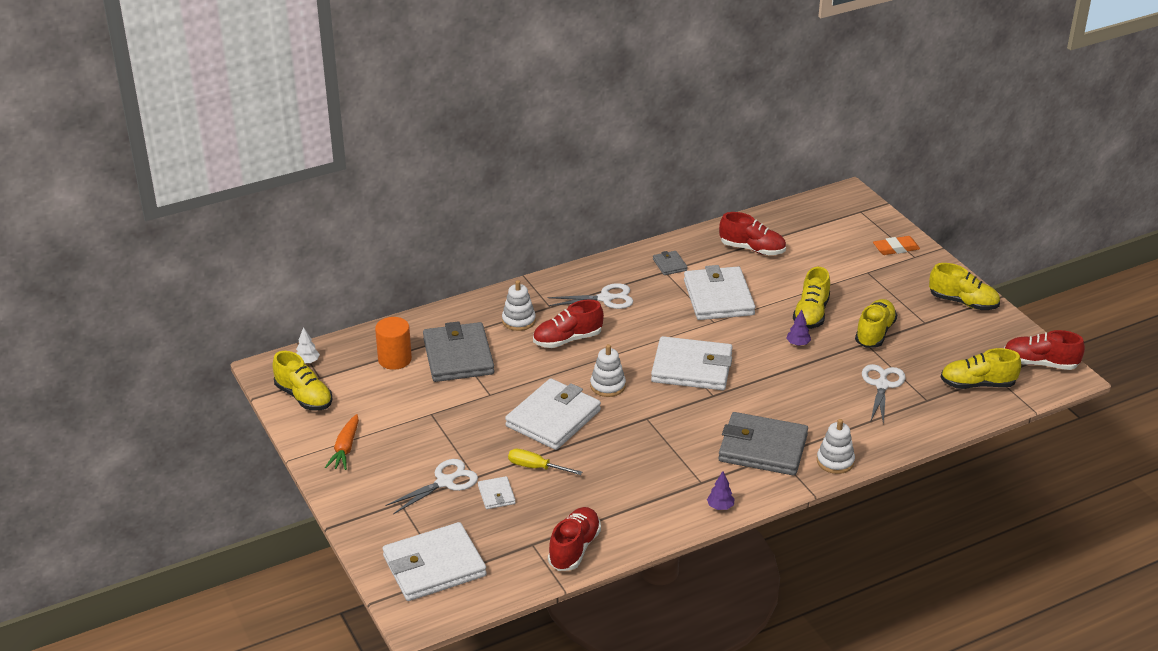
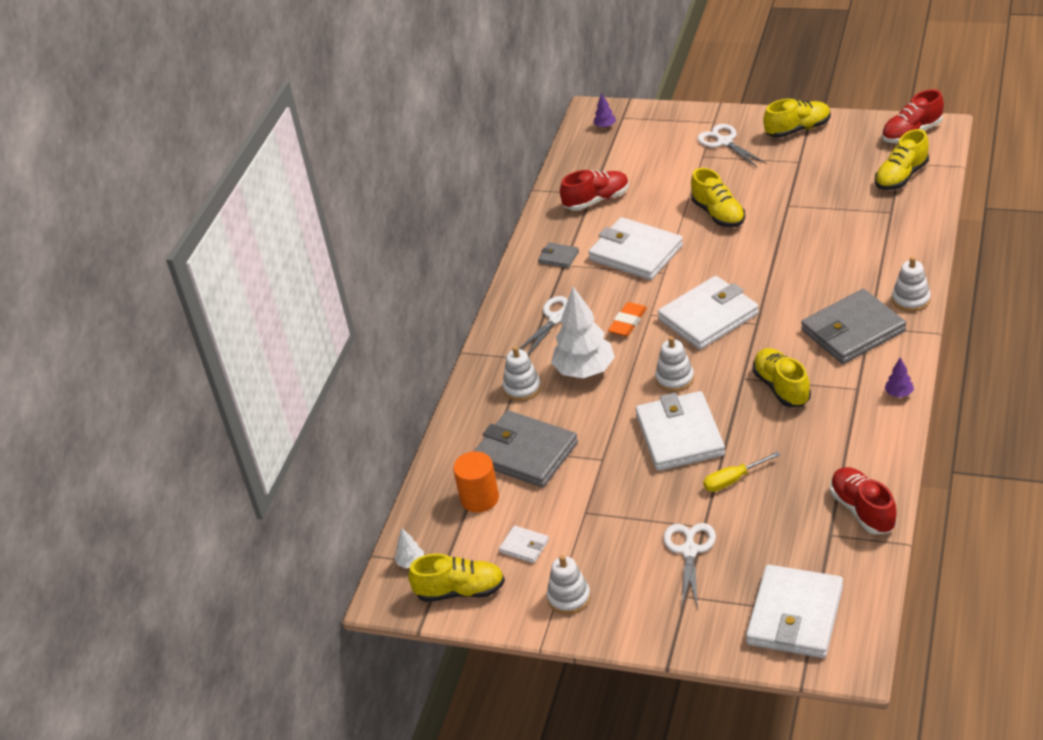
camera: 40 degrees left, 5 degrees up
(345, 448) = (569, 598): orange carrot -> white stacking toy
(496, 495) = (742, 525): white wallet -> white wallet (524, 546)
(567, 339) = (584, 371): red shoe -> white tree
(798, 344) = (747, 241): purple tree -> purple tree (605, 126)
(874, 333) = (781, 194): yellow shoe -> yellow shoe (781, 387)
(882, 385) = (848, 225): white scissors -> white scissors (724, 142)
(896, 248) = (691, 126): orange eraser -> orange eraser (627, 322)

